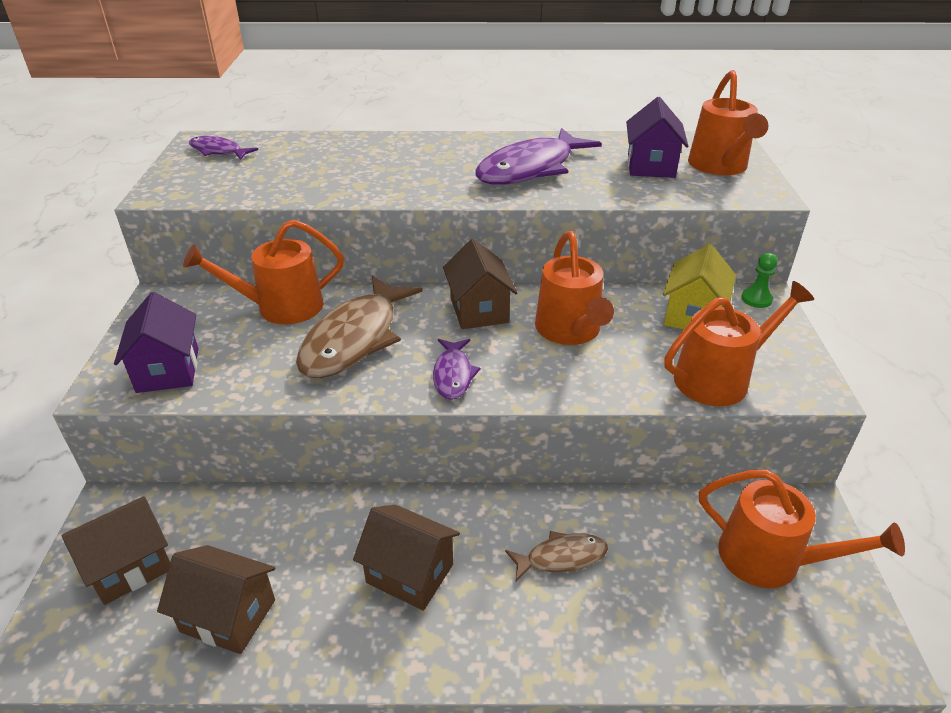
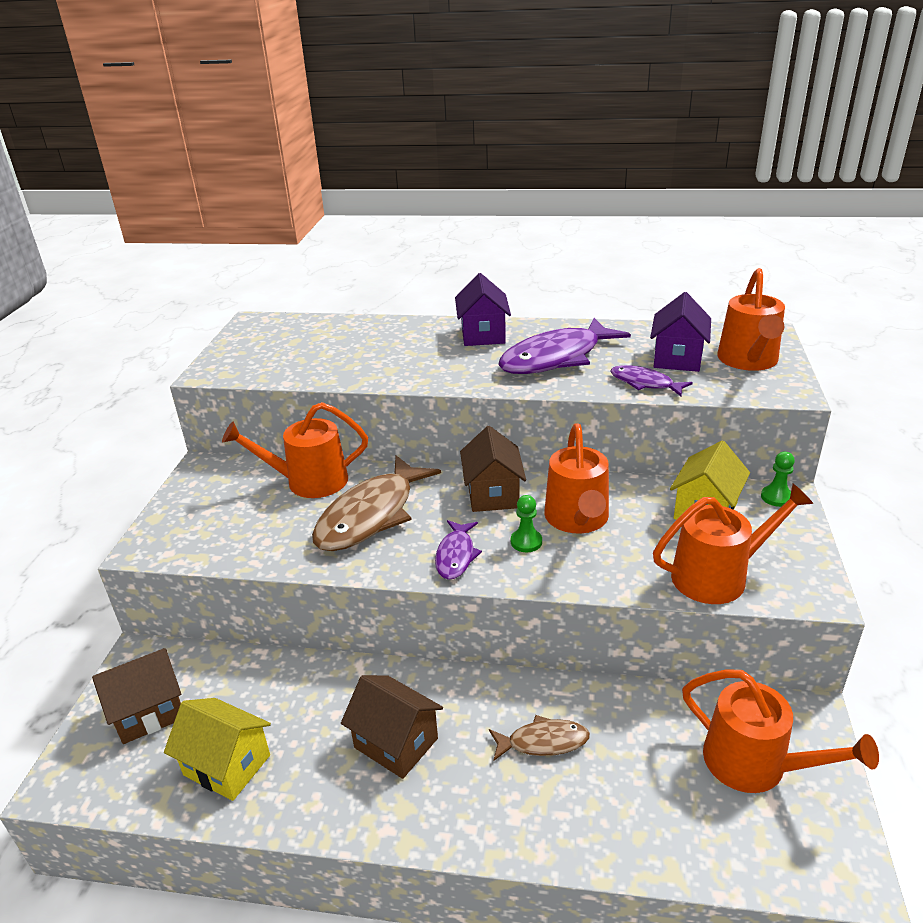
camera: 10 degrees right, 5 degrees down
(168, 370) = (200, 535): purple house -> purple house (483, 335)
(218, 151) = (269, 332): purple fish -> purple fish (645, 383)
(228, 616) = (227, 765): brown house -> yellow house
(523, 356) = (526, 542): none -> green pawn

